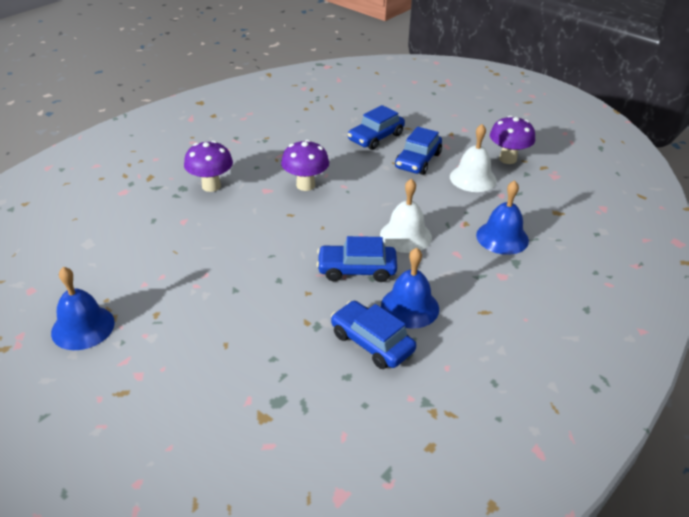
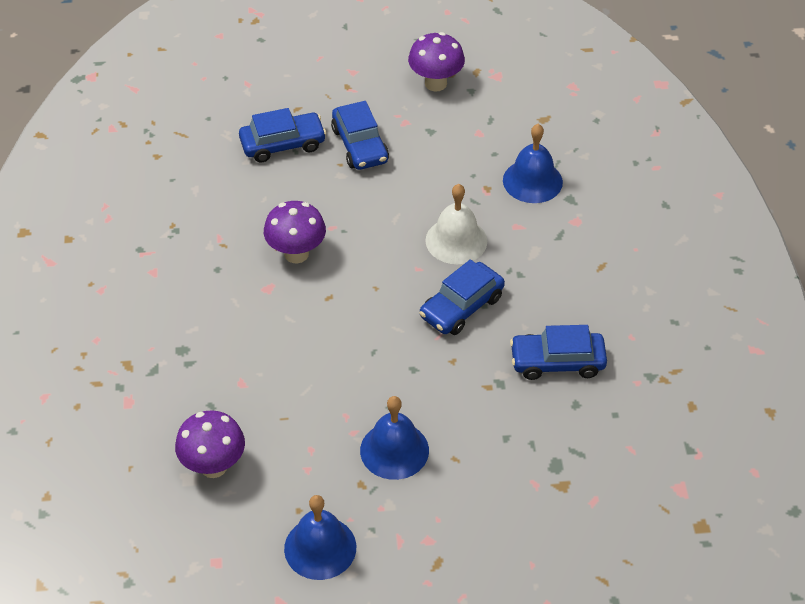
camera: 45 degrees left, 10 degrees up
(211, 186) = (207, 325): purple mushroom -> purple mushroom (213, 466)
(376, 137) = (283, 144): blue car -> blue car turned 105 degrees counterclockwise
(410, 307) = (545, 307): blue bell -> blue bell (394, 450)
(473, 178) = (433, 131): white bell -> none

